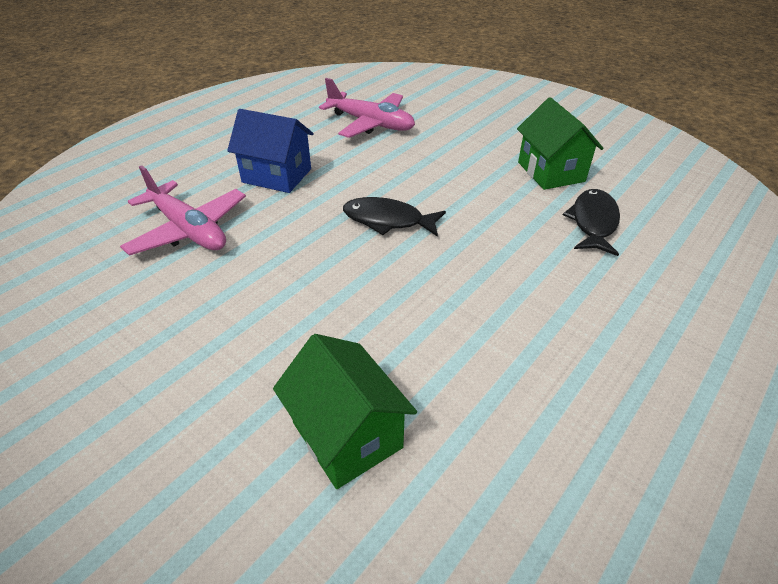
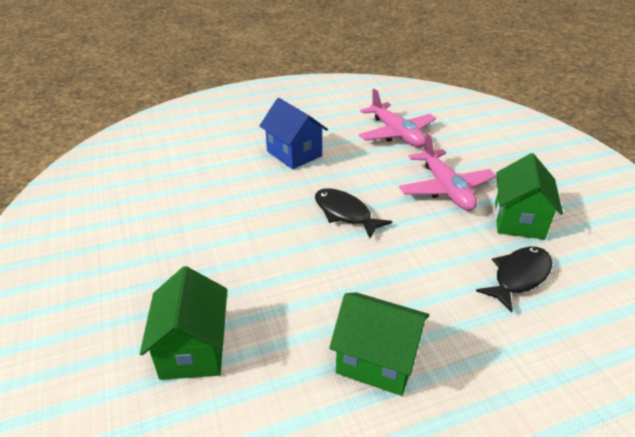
camera: 30 degrees right, 5 degrees down
(188, 230) = (208, 173): pink plane -> pink plane (445, 189)
(543, 353) = (377, 360): none -> green house

